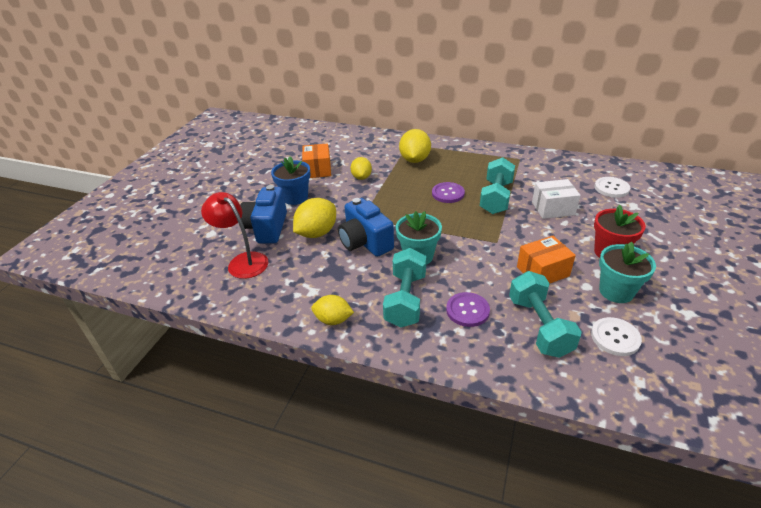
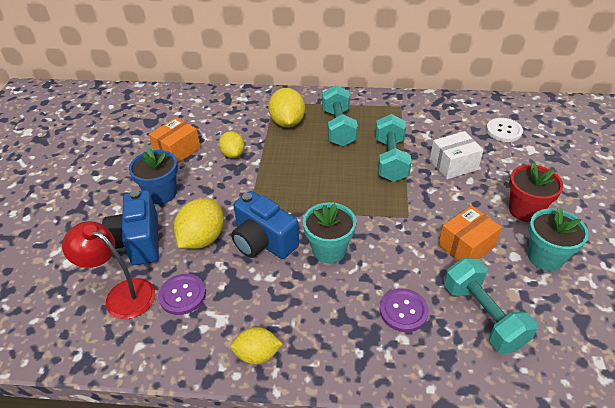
camera: 15 degrees left, 5 degrees up
(318, 170) = (177, 151): orange box -> orange box turned 60 degrees clockwise
(406, 300) = (332, 310): turquoise dumbbell -> turquoise dumbbell (338, 128)
(448, 193) = (337, 162): purple button -> purple button (182, 295)
(615, 337) = (560, 314): white button -> none

